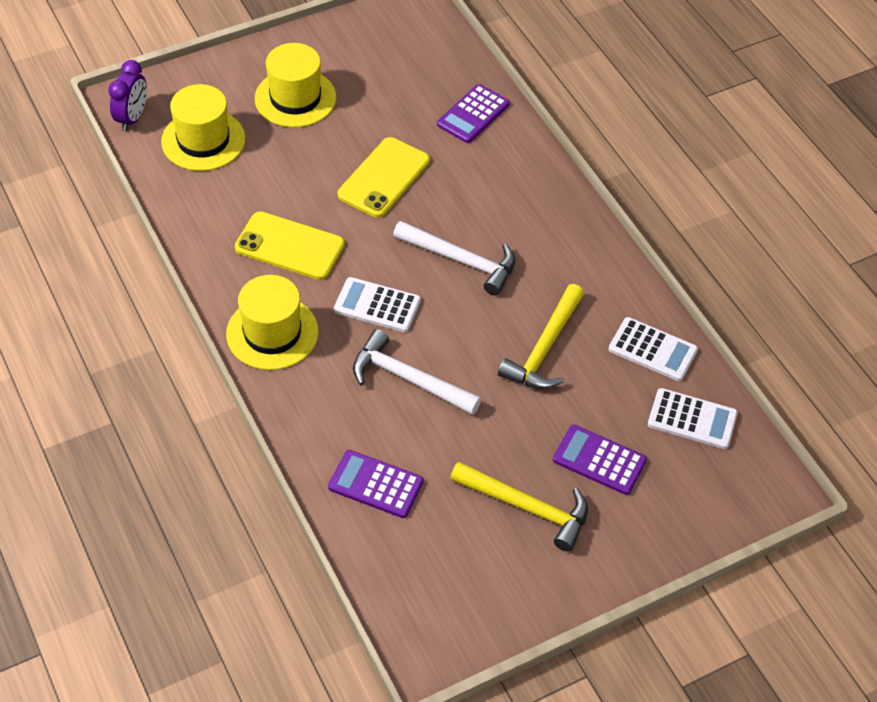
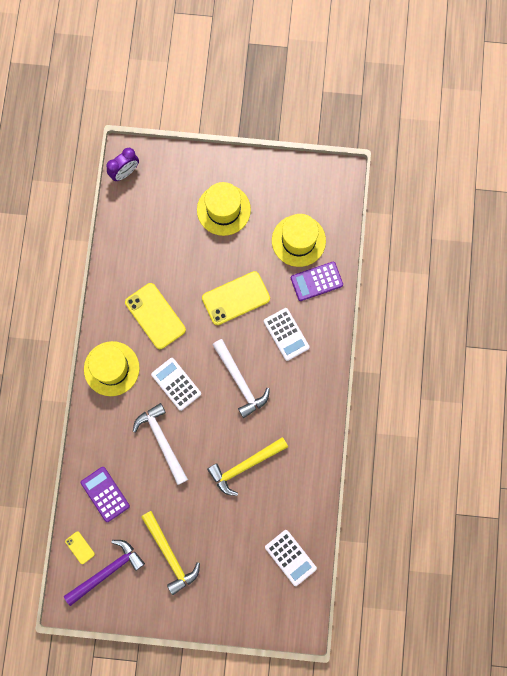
camera: 35 degrees right, 25 degrees up
(203, 140) = (154, 212): yellow hat -> yellow hat (298, 240)
(388, 572) = (80, 547): none -> yellow phone
(453, 579) = (107, 571): none -> purple hammer
(599, 460) = (225, 551): purple calculator -> none
(652, 350) = (301, 502): white calculator -> white calculator (286, 334)

